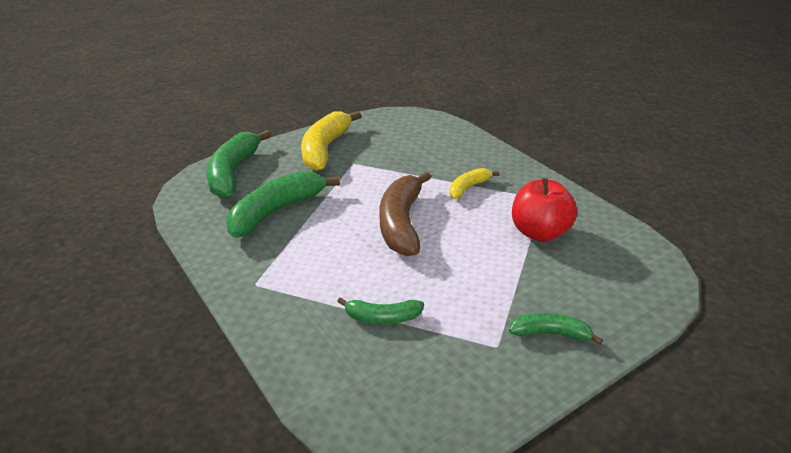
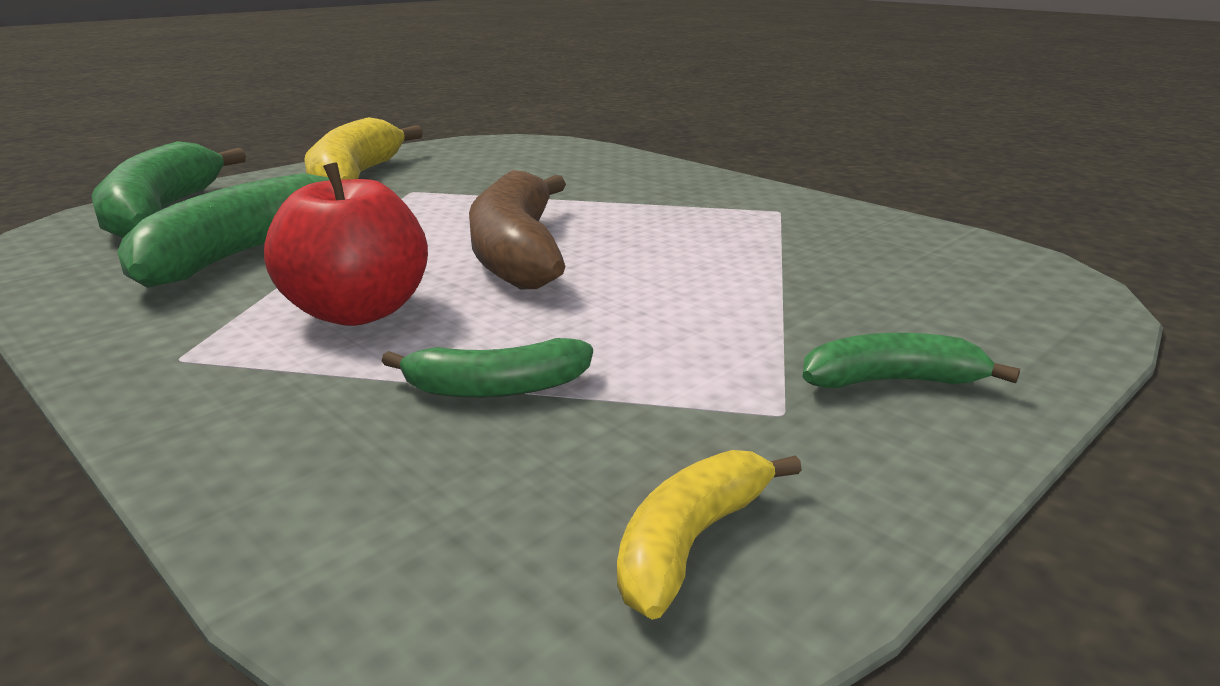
camera: 10 degrees left, 10 degrees down
(468, 188) = (638, 206): yellow banana -> yellow banana (690, 542)
(539, 232) = (794, 247): red apple -> red apple (357, 312)

